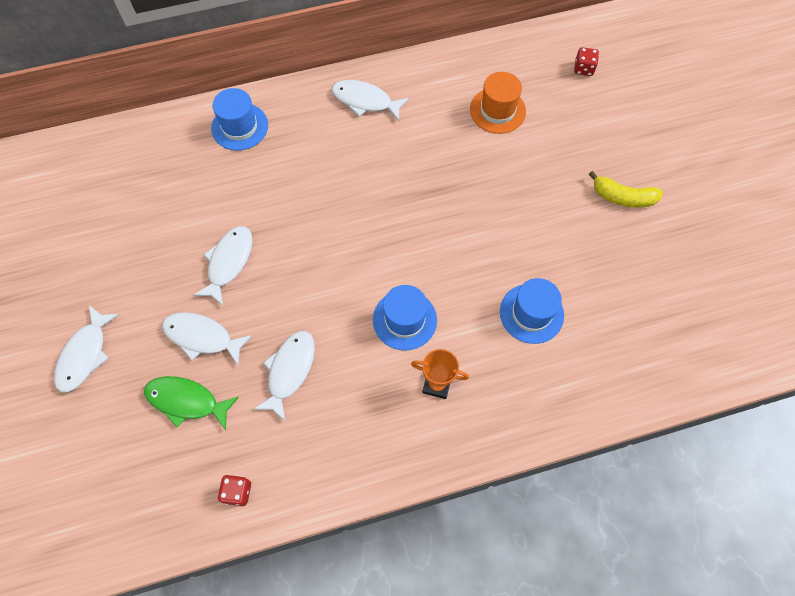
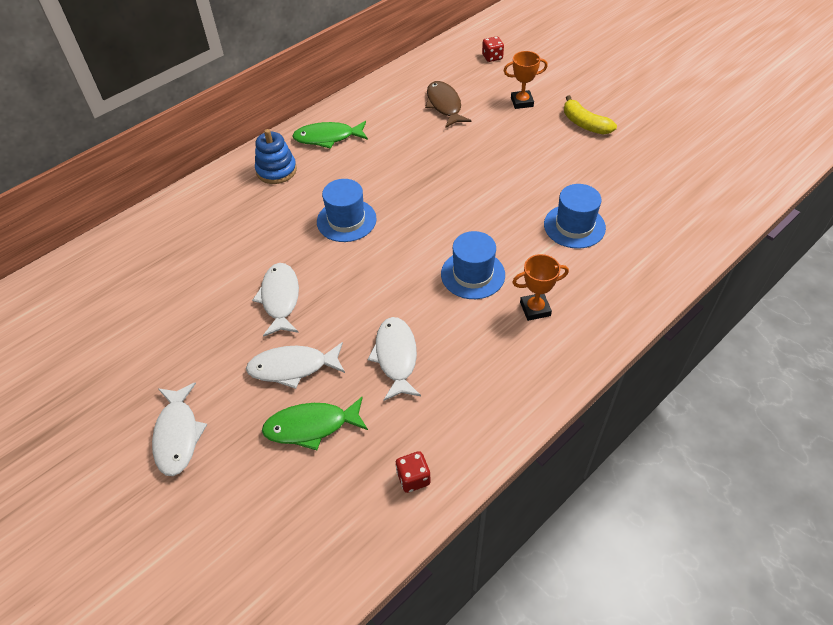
camera: 25 degrees left, 15 degrees down
(240, 127) = (223, 195): blue hat -> blue hat (346, 220)
(299, 119) = (276, 170): none -> blue stacking toy
(365, 101) = (328, 138): white fish -> green fish
(497, 110) = (444, 105): orange hat -> brown fish
(577, 140) = (522, 102): none -> orange trophy
(623, 197) = (584, 124): yellow banana -> yellow banana turned 60 degrees clockwise

